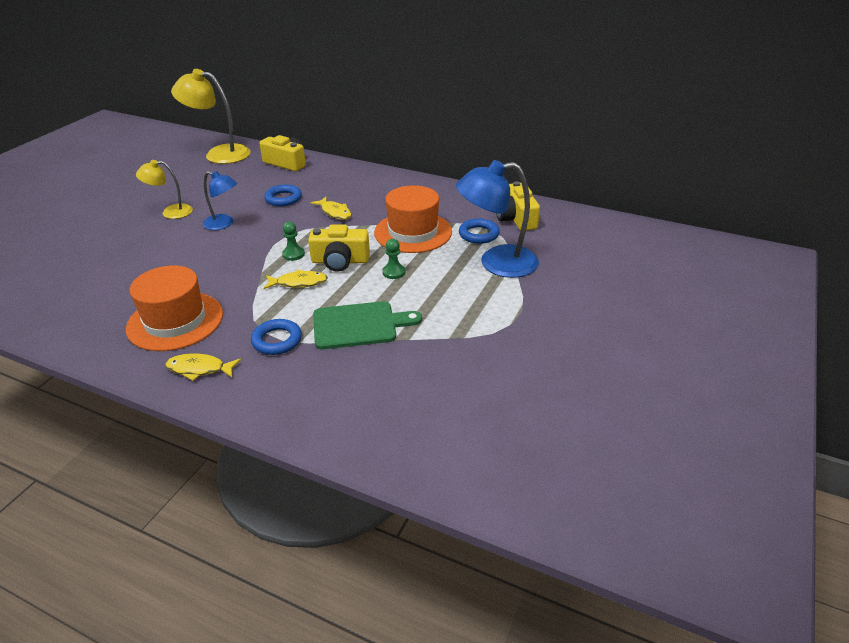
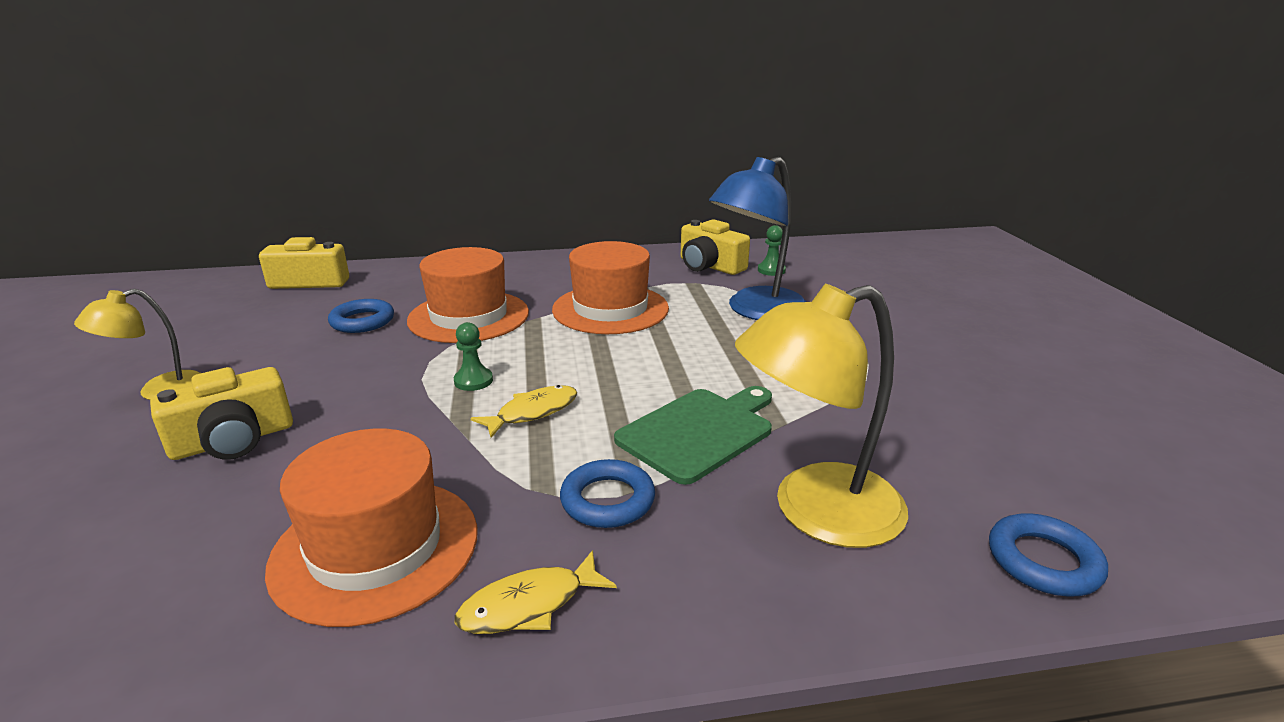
camera: 35 degrees left, 10 degrees down
(219, 154) = (169, 296): yellow lamp -> yellow lamp (815, 512)
(224, 224) = (293, 378): blue lamp -> none
(335, 212) = (469, 316): yellow fish -> orange hat
(340, 261) = (558, 367): yellow camera -> yellow camera (233, 440)
(393, 272) = (651, 357): green pawn -> green pawn (771, 270)
(478, 234) = (692, 290): blue ring -> blue ring (1043, 561)

